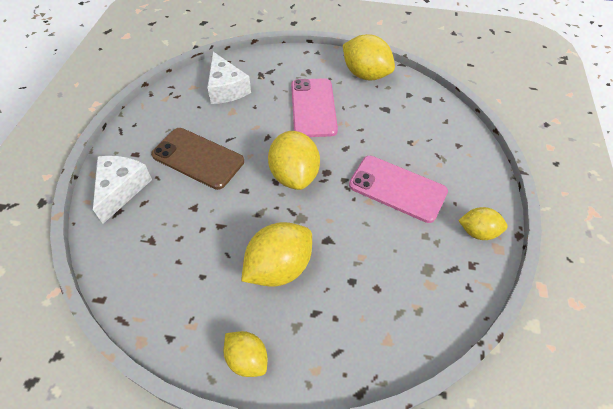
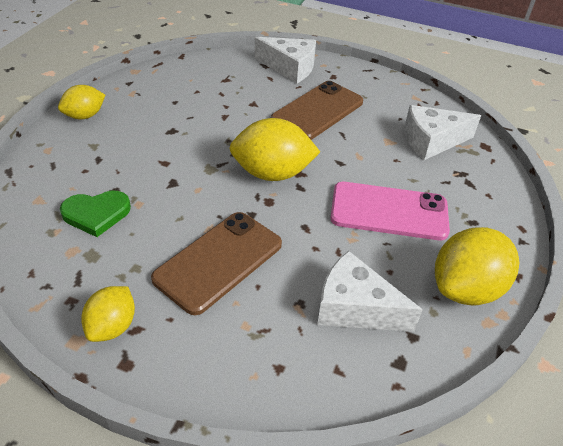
camera: 100 degrees right, 10 degrees down
(279, 267) = (159, 144): yellow lemon -> none
(385, 284) = (96, 214): none -> green heart
(397, 188) = (218, 261): pink phone -> brown phone
(401, 118) = (355, 307): none -> white cheese

